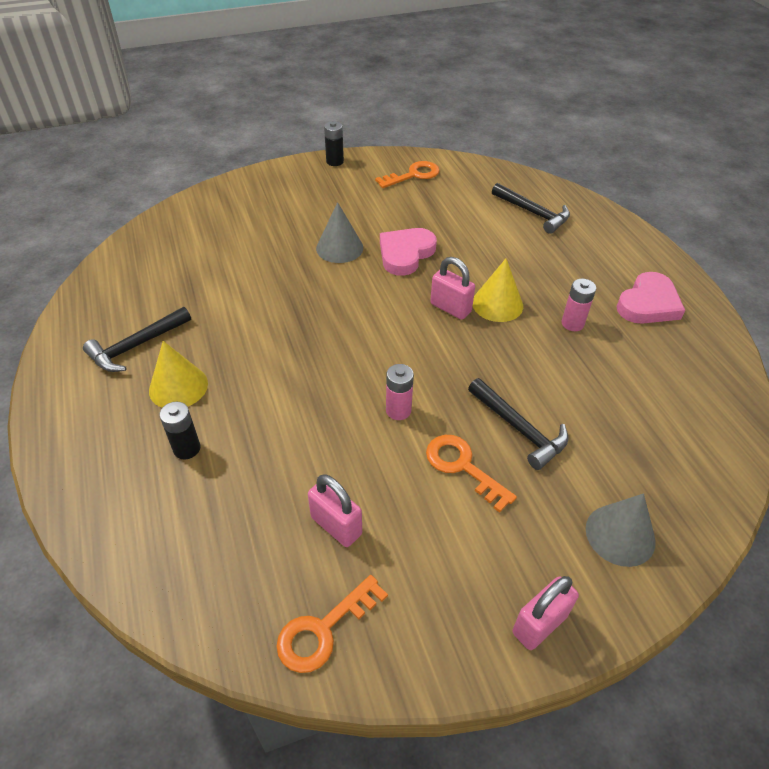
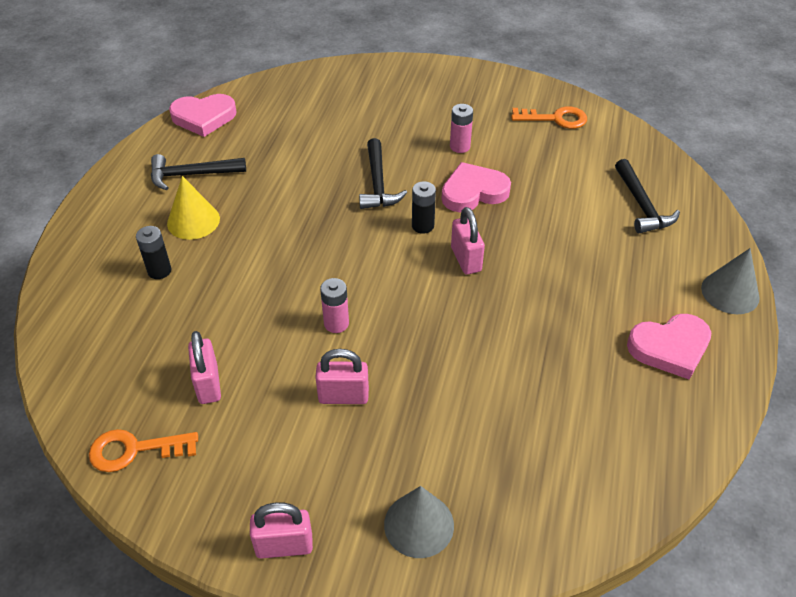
camera: 35 degrees right, 0 degrees up
(99, 290) = (204, 117): none -> pink heart
(335, 161) = (492, 77): black battery -> black battery (423, 226)
(339, 248) = (420, 161): grey cone -> grey cone (730, 292)
(463, 467) = (343, 396): orange key -> pink padlock
(497, 304) = (513, 276): yellow cone -> none
(519, 429) = (421, 393): black hammer -> black hammer (378, 183)
(572, 323) = (568, 328): pink battery -> pink battery (460, 146)

